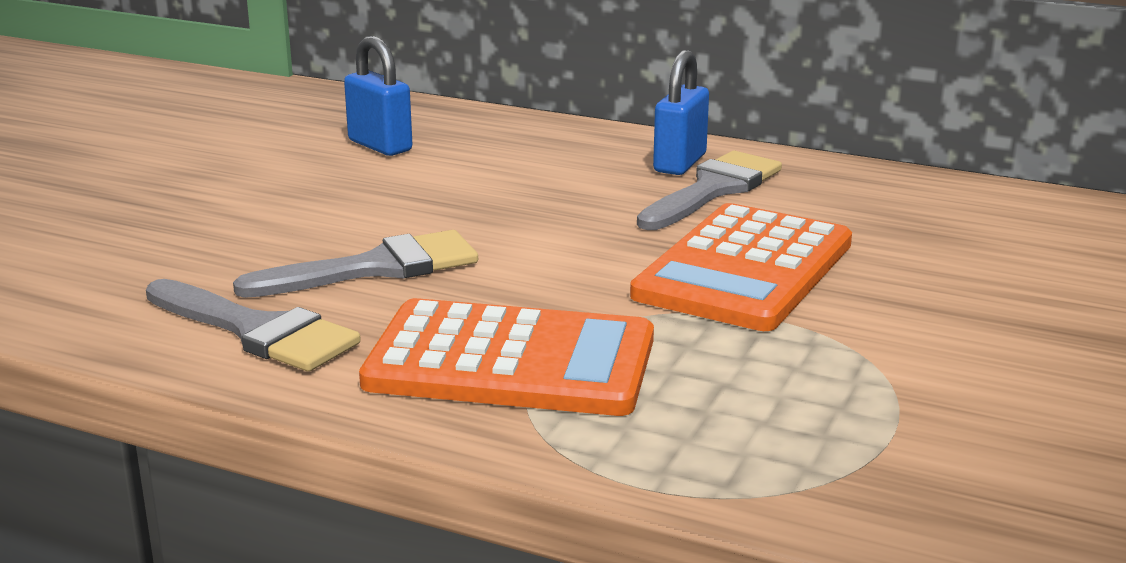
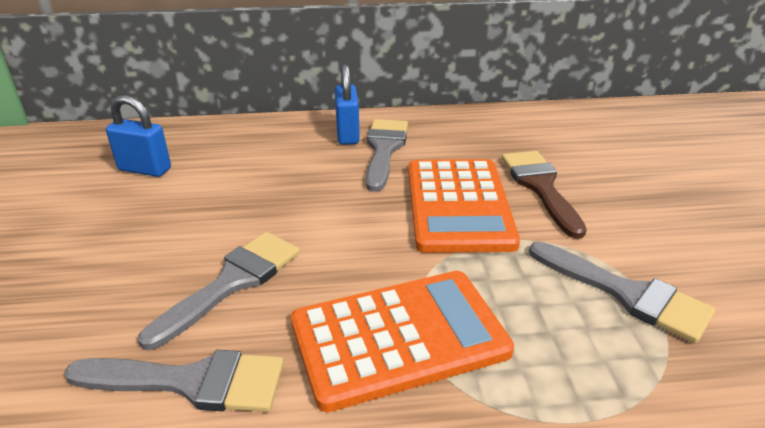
camera: 30 degrees left, 10 degrees up
(869, 410) = (627, 294): none -> grey brush
(900, 279) = (540, 187): none -> brown brush

